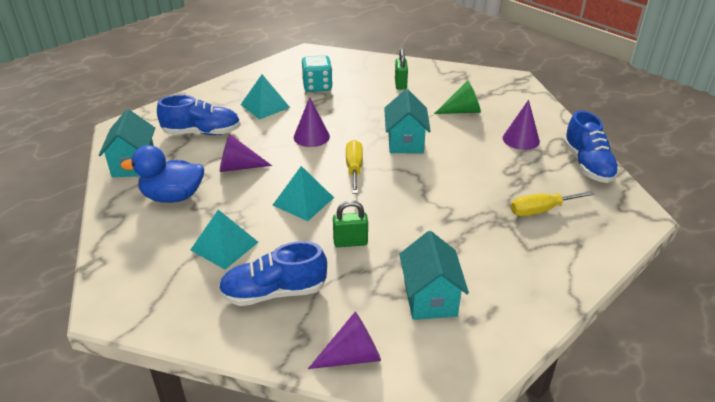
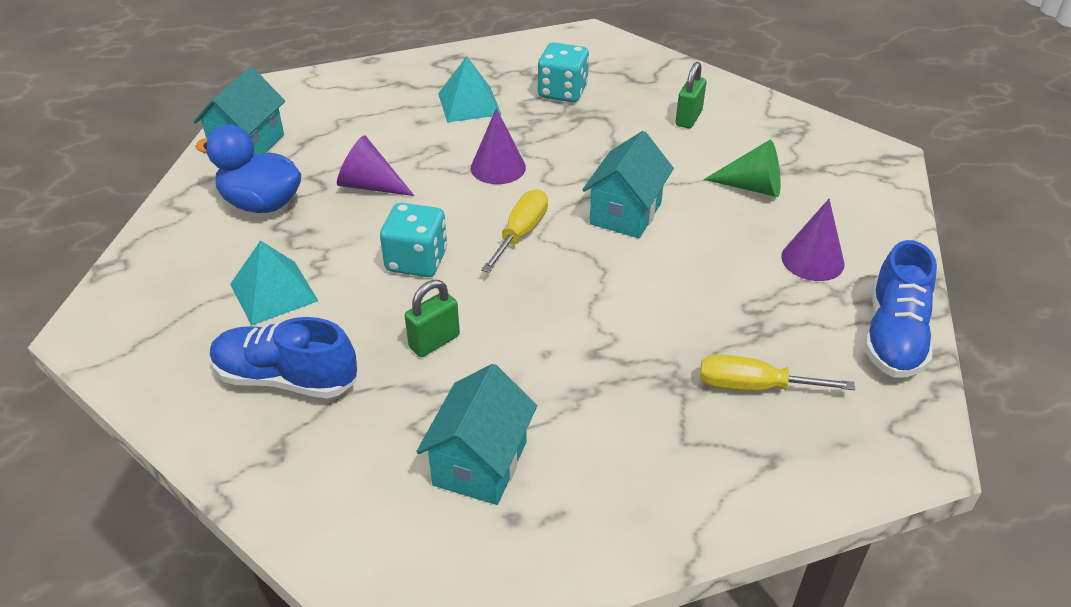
camera: 25 degrees right, 5 degrees up
(202, 132) = (360, 122): blue shoe -> none
(303, 201) = (416, 261): turquoise pyramid -> turquoise dice
(350, 242) = (434, 342): green padlock -> green padlock turned 60 degrees counterclockwise
(352, 356) = (316, 505): purple cone -> none

